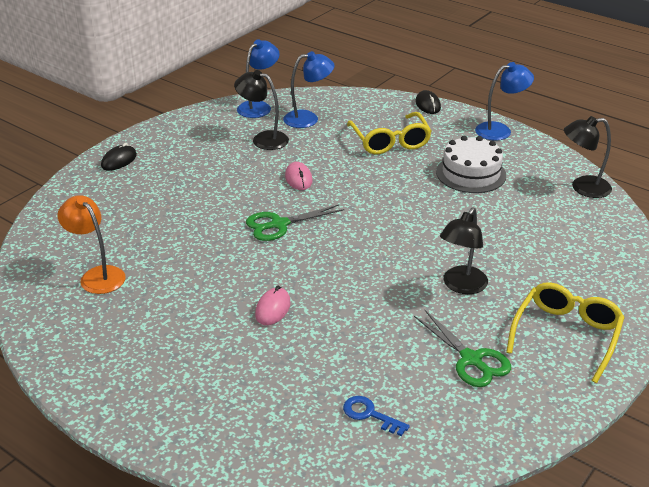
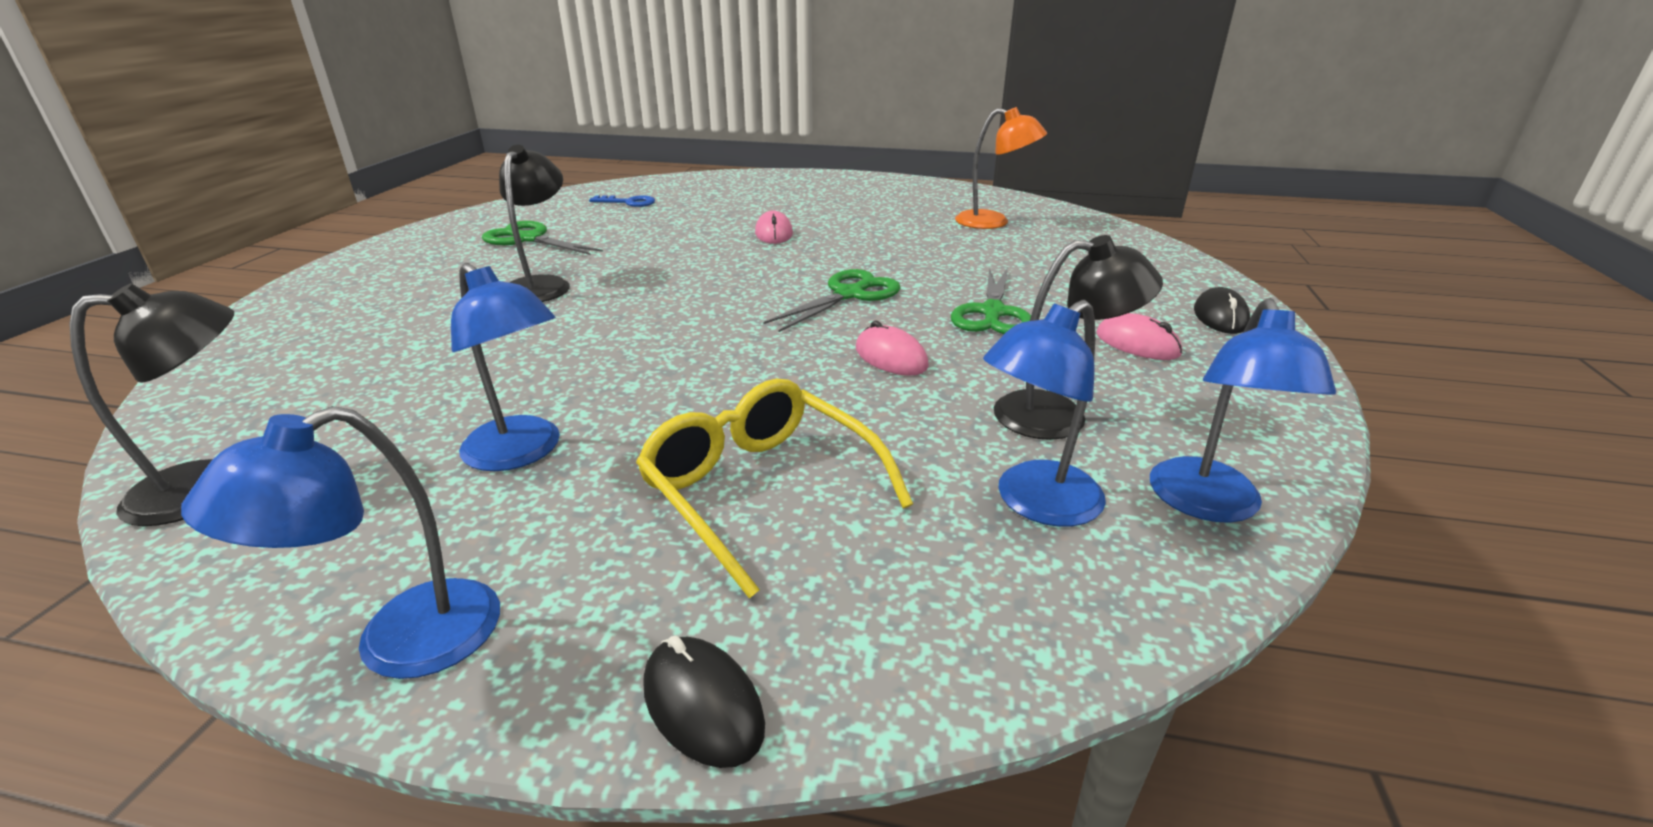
camera: 155 degrees right, 5 degrees down
(183, 158) = (1137, 344): none -> pink mouse
(220, 191) = (992, 313): none -> green scissors
(471, 173) = (521, 453): white cake -> blue lamp
(566, 334) = (399, 271): yellow glasses -> none

